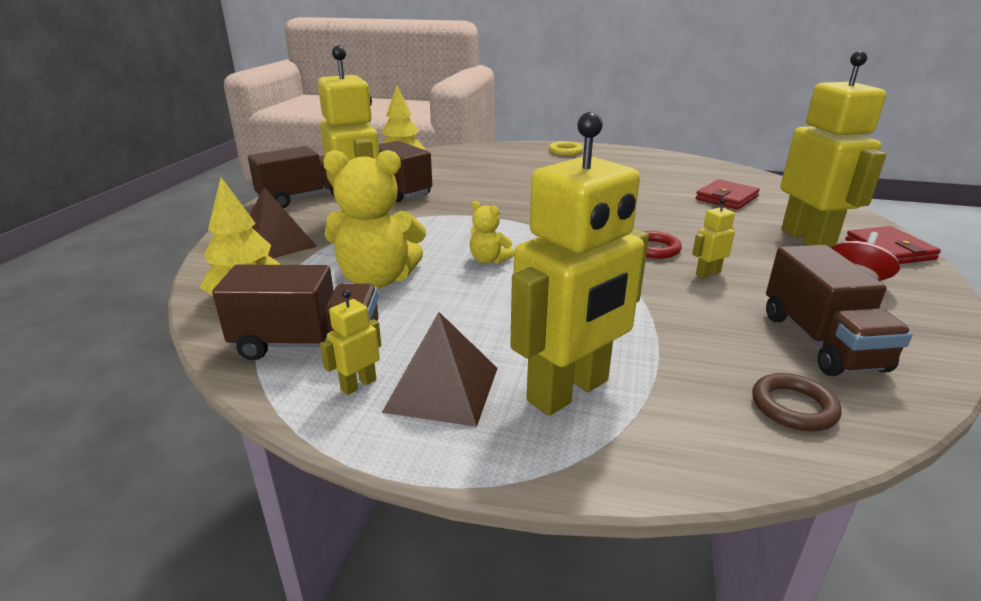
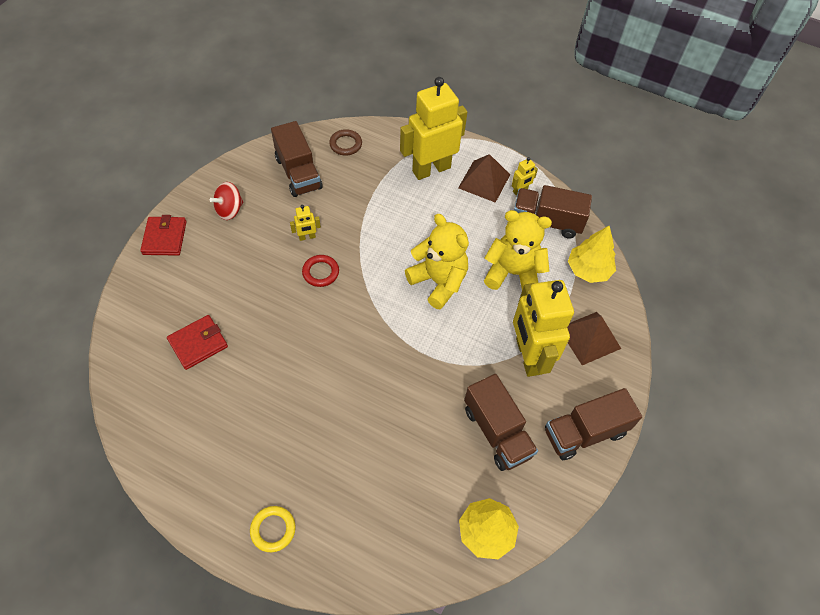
camera: 170 degrees left, 30 degrees up
(488, 260) = (438, 282): yellow teddy bear -> yellow teddy bear, size x2.03
(807, 239) = (204, 261): yellow robot -> none
(821, 341) = (298, 173): brown truck -> brown truck turned 150 degrees clockwise

